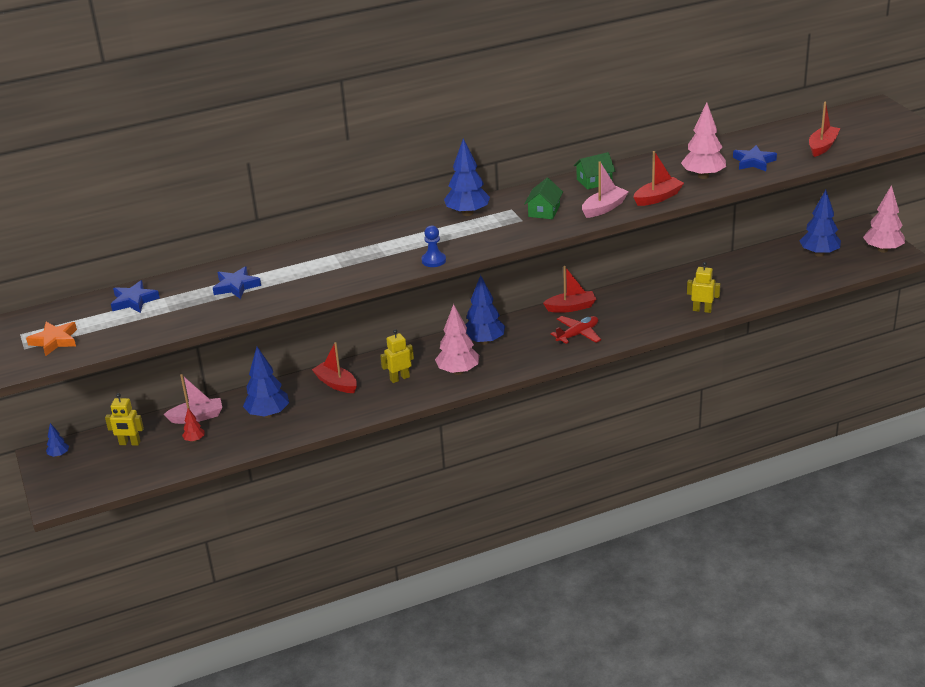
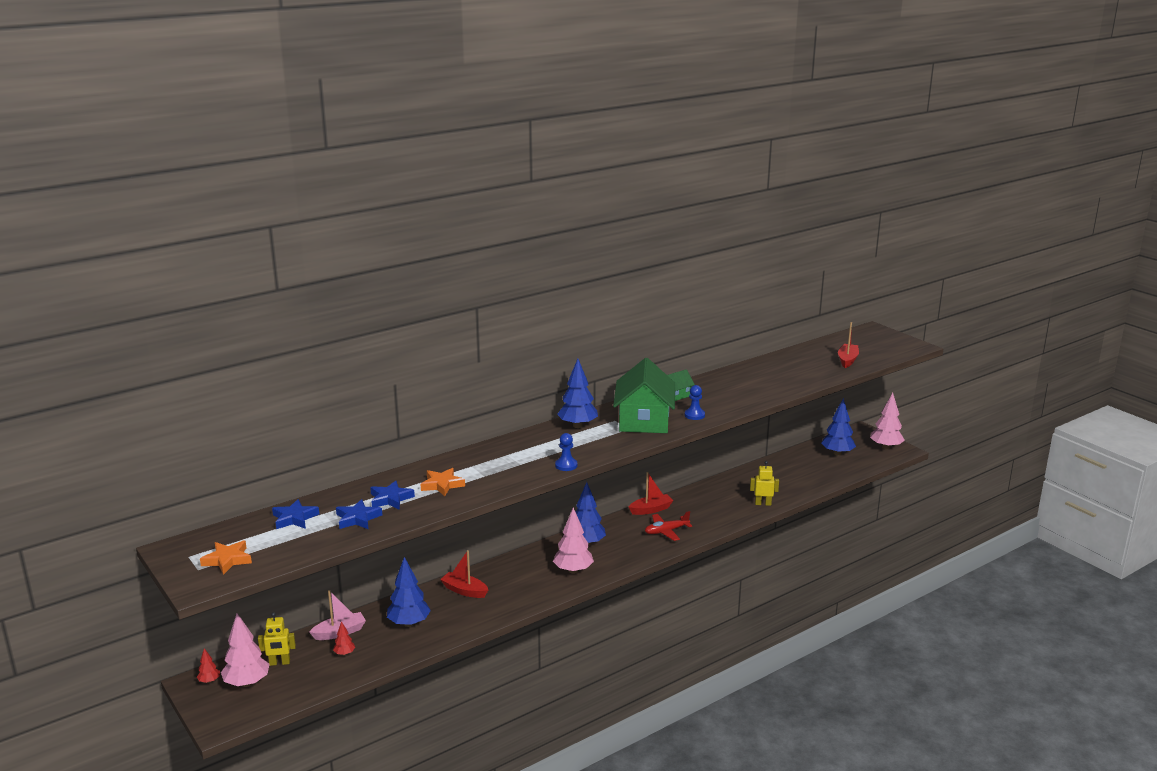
camera: 15 degrees left, 10 degrees down
(59, 455) = (209, 681): blue tree -> red tree
(294, 274) = (442, 485): none -> orange star
(399, 378) = (522, 581): yellow robot -> none
(544, 211) = (644, 420): green house -> green house, size x2.14
(577, 334) = (666, 531): red plane -> red plane turned 150 degrees counterclockwise
(604, 208) = (694, 415): pink boat -> blue pawn
(658, 198) = (735, 405): red boat -> none
(703, 176) = (764, 386): pink tree -> pink tree (247, 683)
(754, 162) = (799, 374): blue star -> blue star (358, 518)

